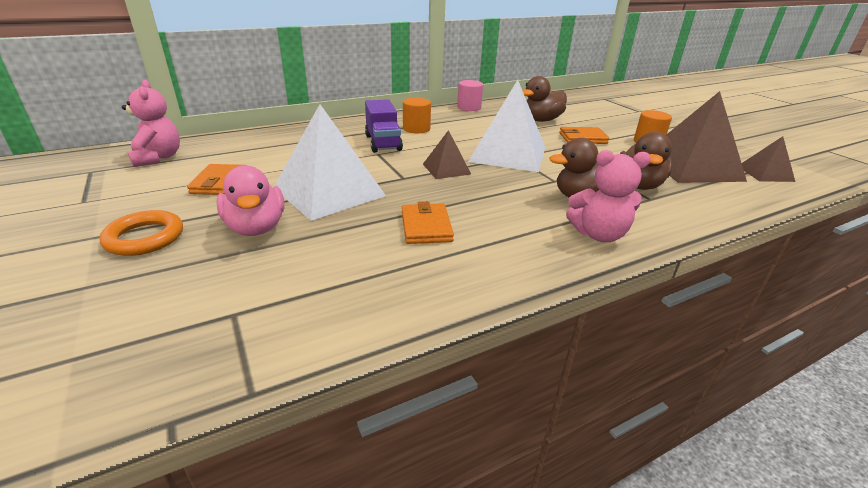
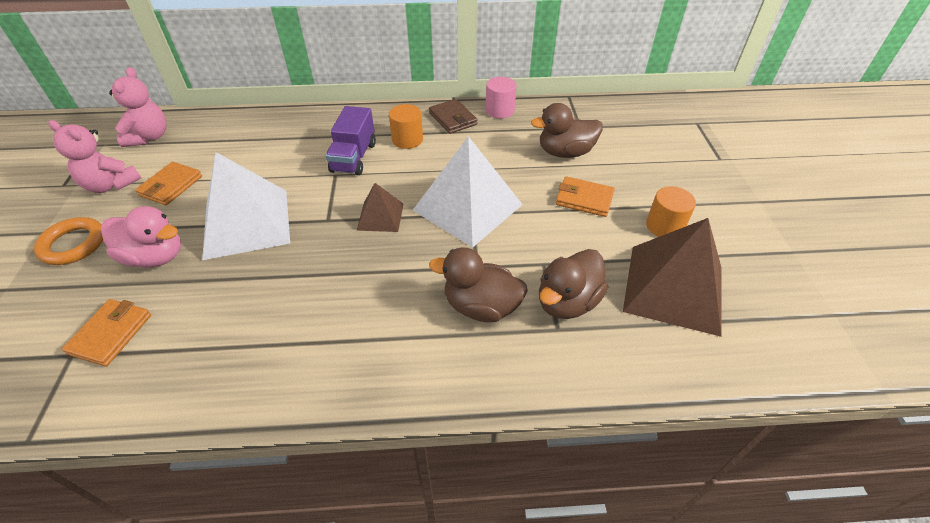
camera: 25 degrees right, 15 degrees up
(256, 228) = (155, 257): pink duck -> pink duck turned 75 degrees counterclockwise
(426, 227) = (288, 300): orange wallet -> orange wallet (111, 334)
(439, 115) = (452, 119): none -> brown wallet
(598, 234) = (440, 366): pink teddy bear -> pink teddy bear (111, 185)
(765, 173) = (767, 329): brown pyramid -> none

